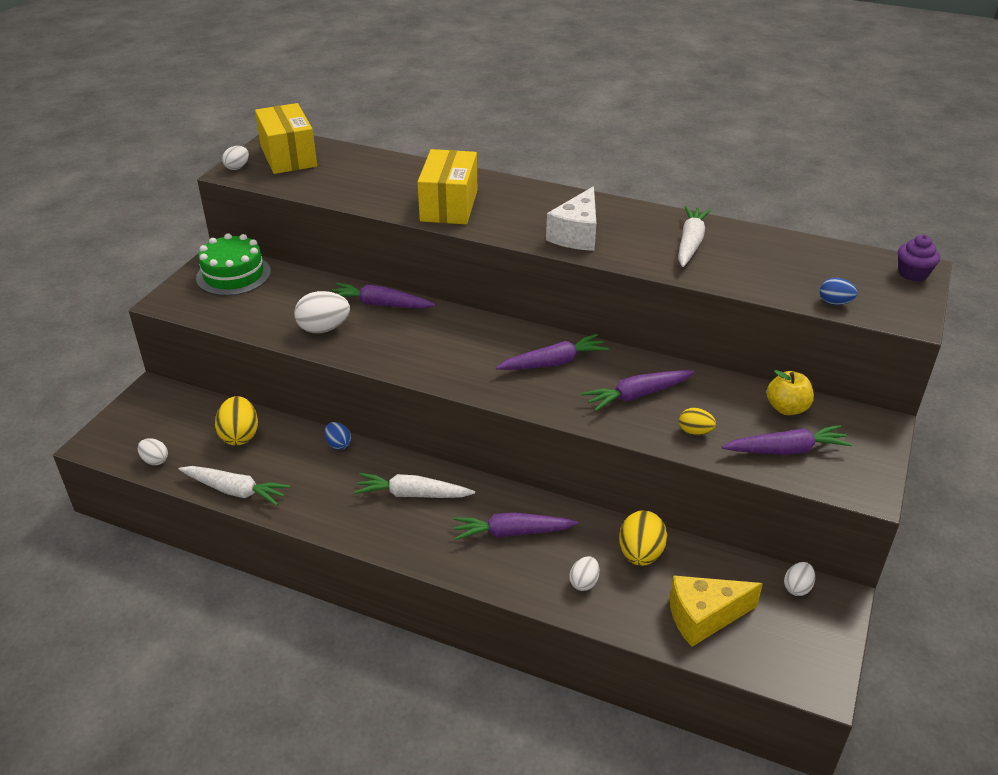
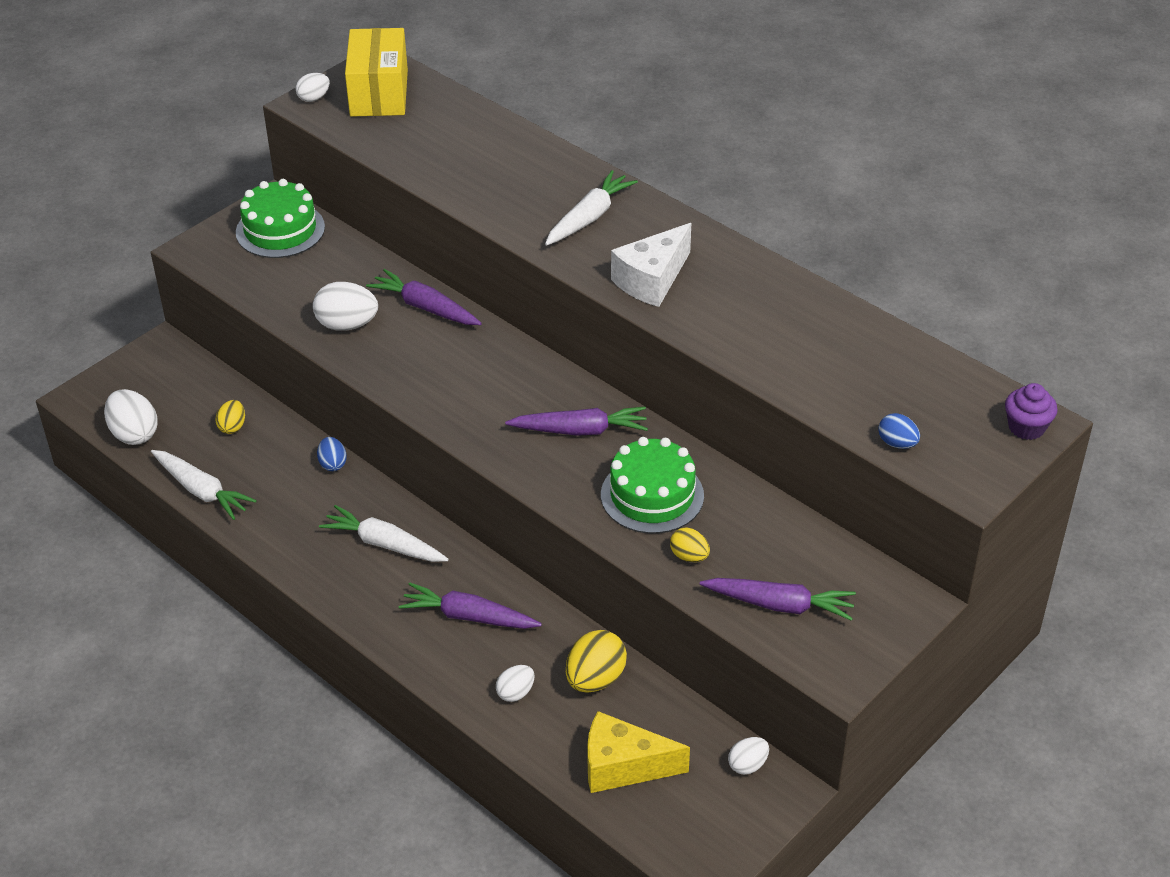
camera: 20 degrees right, 5 degrees up
(155, 460) = (134, 434): white egg -> white egg, size x1.70
(240, 436) = (232, 427): yellow egg -> yellow egg, size x0.59
(449, 206) = (526, 205): yellow box -> none
(637, 395) = (652, 495): purple carrot -> green cake
(690, 243) = (780, 322): white carrot -> white carrot (589, 217)
(786, 408) = (816, 555): yellow apple -> none

